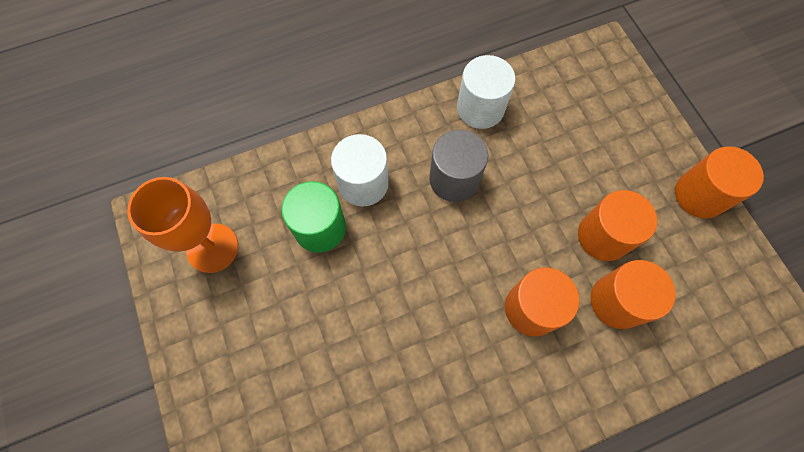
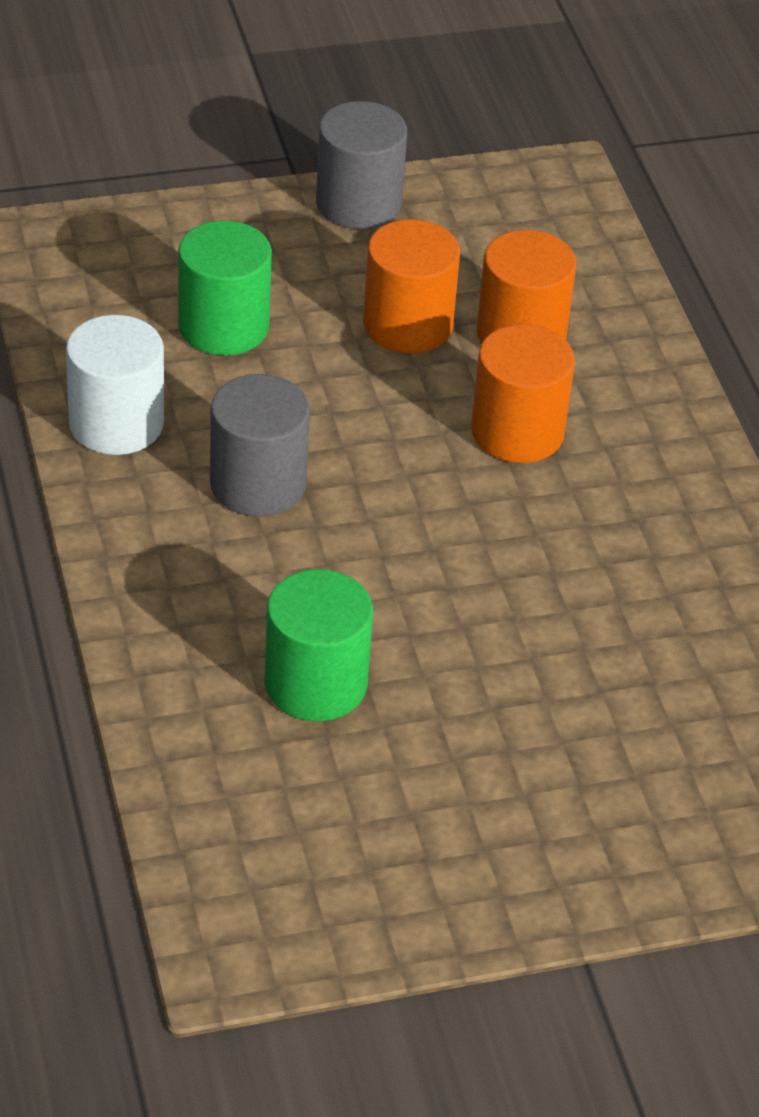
camera: 85 degrees left, 25 degrees down
(212, 248) = (324, 852): orange goblet -> none
(363, 183) = (236, 610): white cylinder -> none
(568, 143) = (223, 326): none -> green cylinder
(699, 195) = (358, 203): orange cylinder -> grey cylinder

